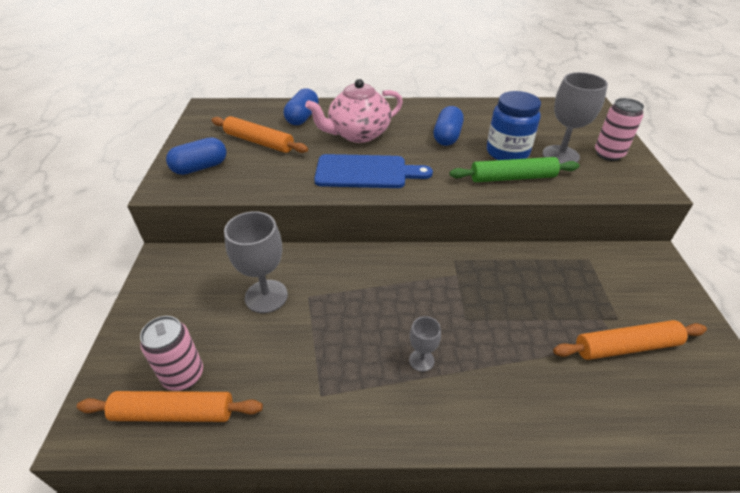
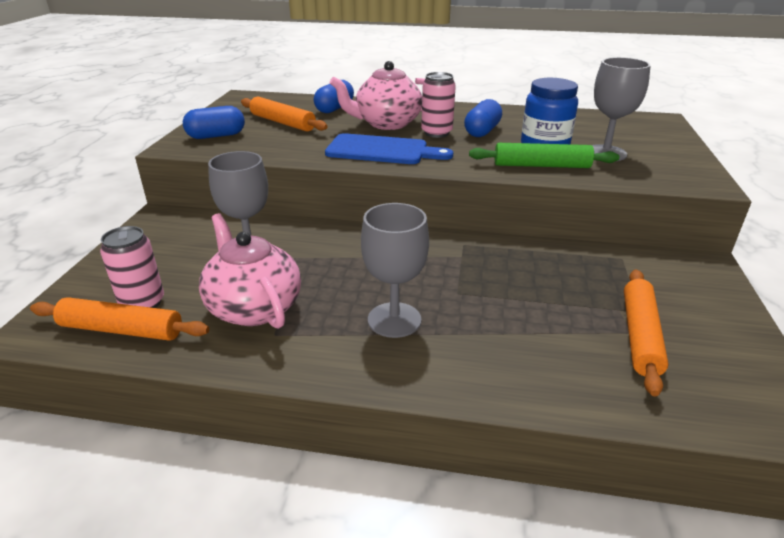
camera: 10 degrees right, 10 degrees down
(291, 365) = (254, 307): none -> pink teapot
(421, 360) = (394, 320): grey goblet -> grey goblet, size x1.90
(608, 154) = (663, 156): pink can -> pink can (436, 133)
(626, 346) = (640, 335): orange rolling pin -> orange rolling pin turned 75 degrees counterclockwise

